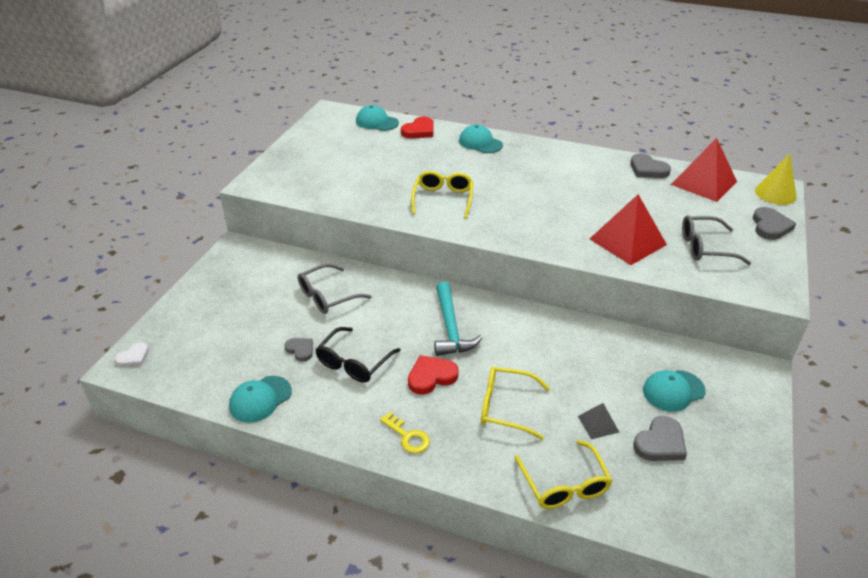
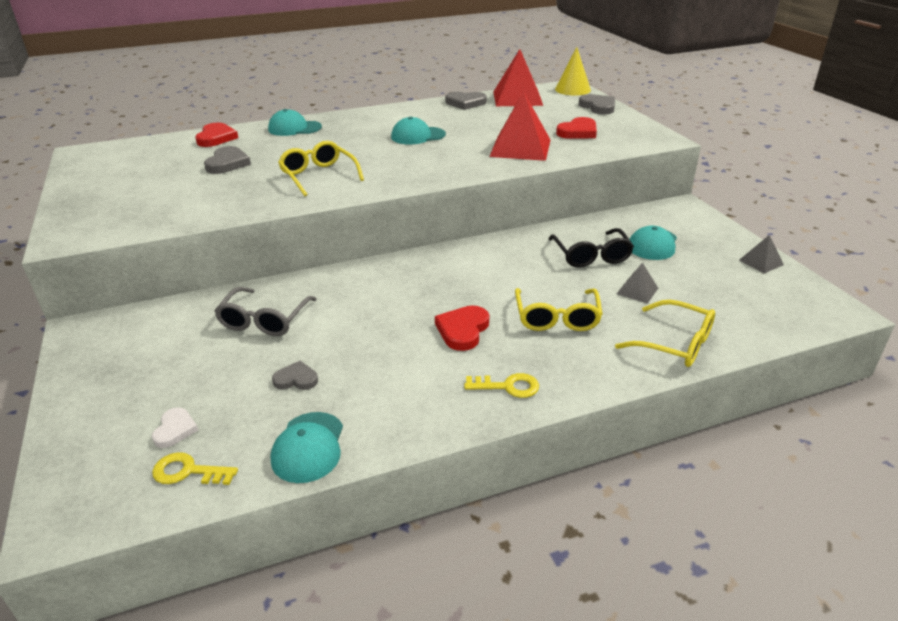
camera: 40 degrees left, 5 degrees down
(133, 357) = (64, 507): white heart -> white heart (175, 429)
(196, 374) = (188, 471): none -> yellow key
(354, 362) = (371, 359): black glasses -> black glasses (591, 255)
(377, 122) = (156, 145): turquoise cap -> turquoise cap (418, 136)
(451, 327) = (428, 286): turquoise hammer -> none
(506, 407) = (557, 318): yellow glasses -> yellow glasses turned 60 degrees counterclockwise
(660, 443) = (692, 279): grey heart -> grey heart (227, 163)
(705, 247) = (578, 132): grey glasses -> red heart
(752, 466) = (761, 262): none -> grey pyramid

